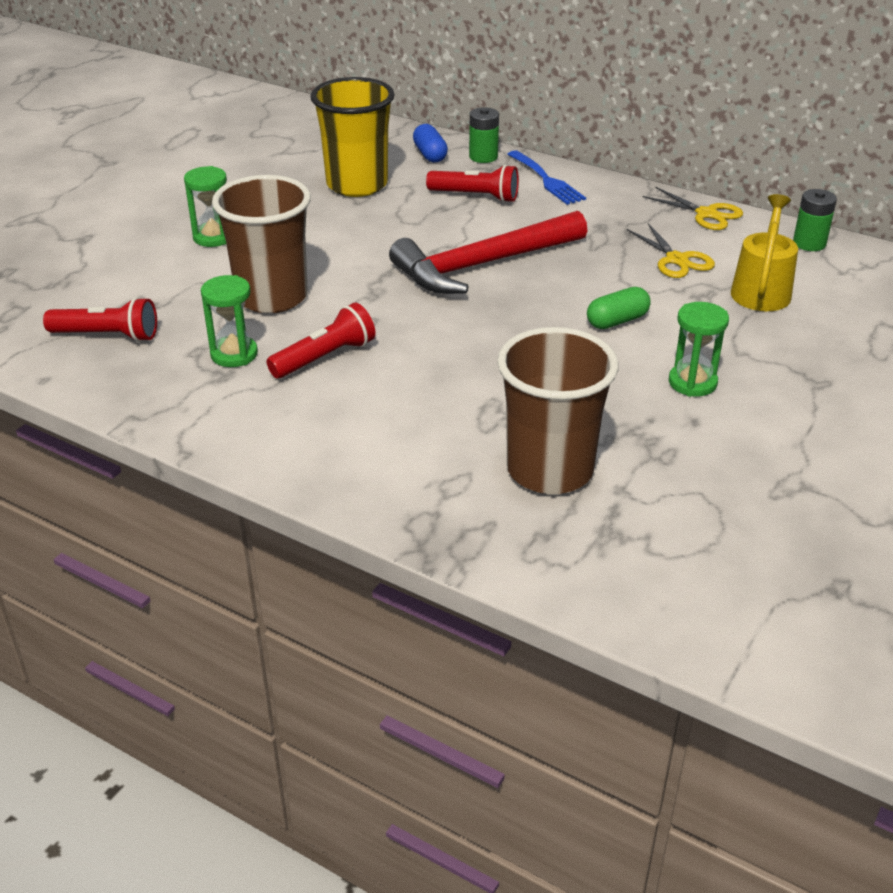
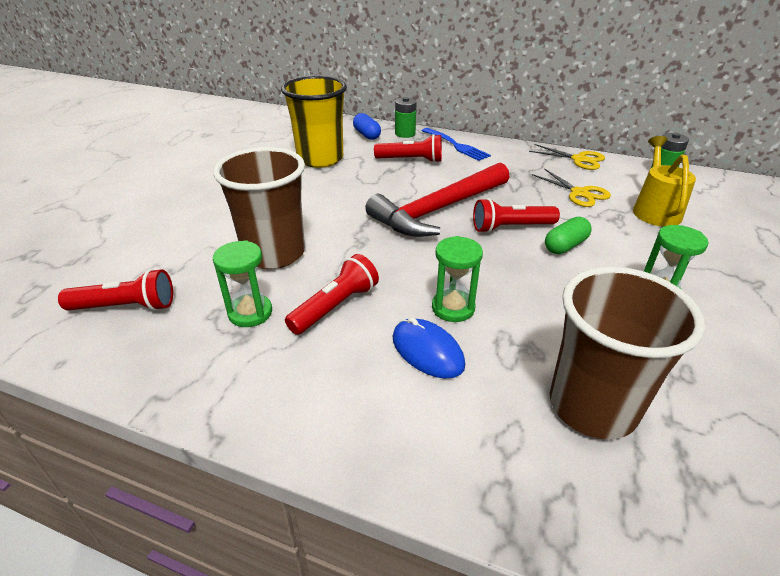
camera: 10 degrees left, 0 degrees up
(213, 237) = (215, 207): green hourglass -> green hourglass (453, 308)
(406, 408) = (427, 351): none -> blue mouse
(562, 294) = (510, 227): none -> red flashlight

